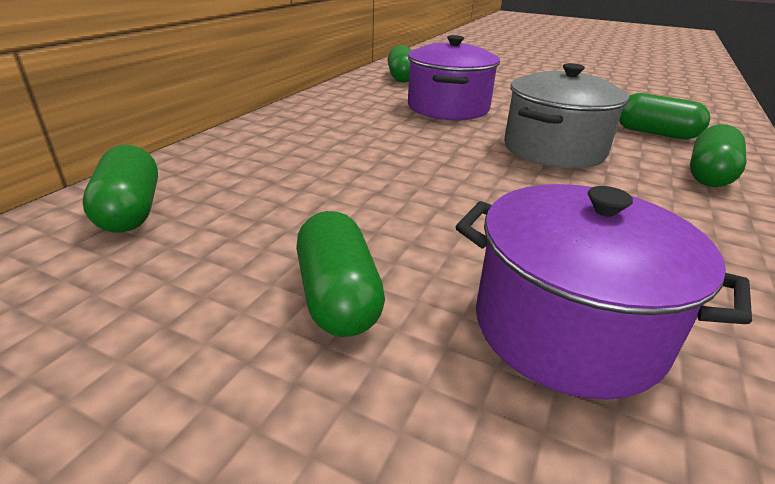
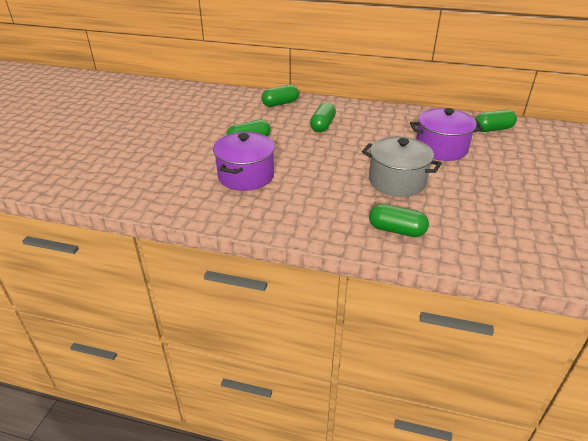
camera: 80 degrees right, 5 degrees up
(655, 133) = (462, 222): green capsule -> green capsule (322, 126)

